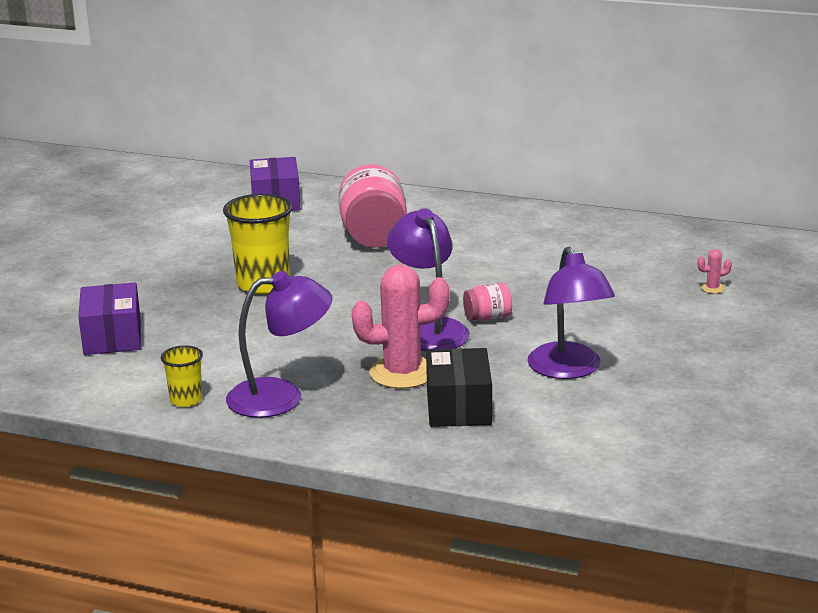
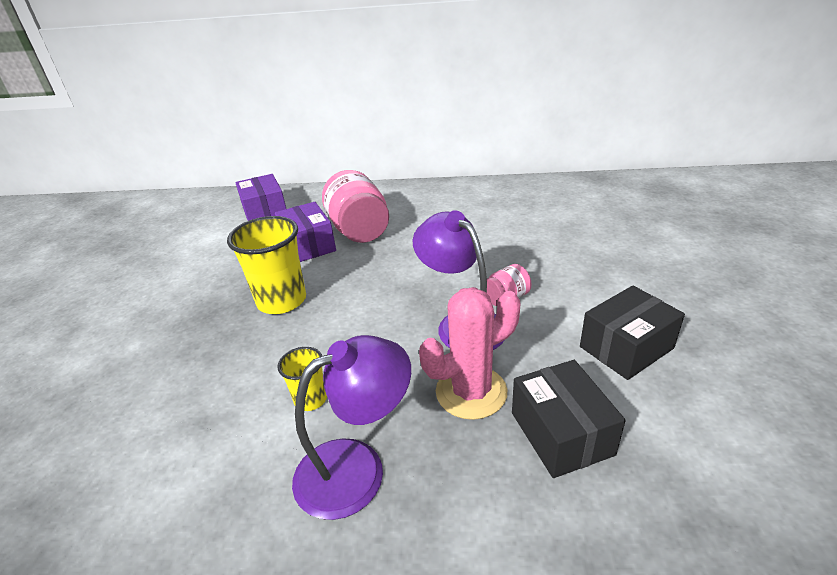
camera: 15 degrees left, 10 degrees up
(112, 337) = (136, 410): purple box -> purple box (308, 245)
(186, 400) = (242, 505): yellow cup -> yellow cup (310, 399)
(569, 370) = (626, 347): purple lamp -> black box
(712, 288) = (658, 229): pink cactus -> none

